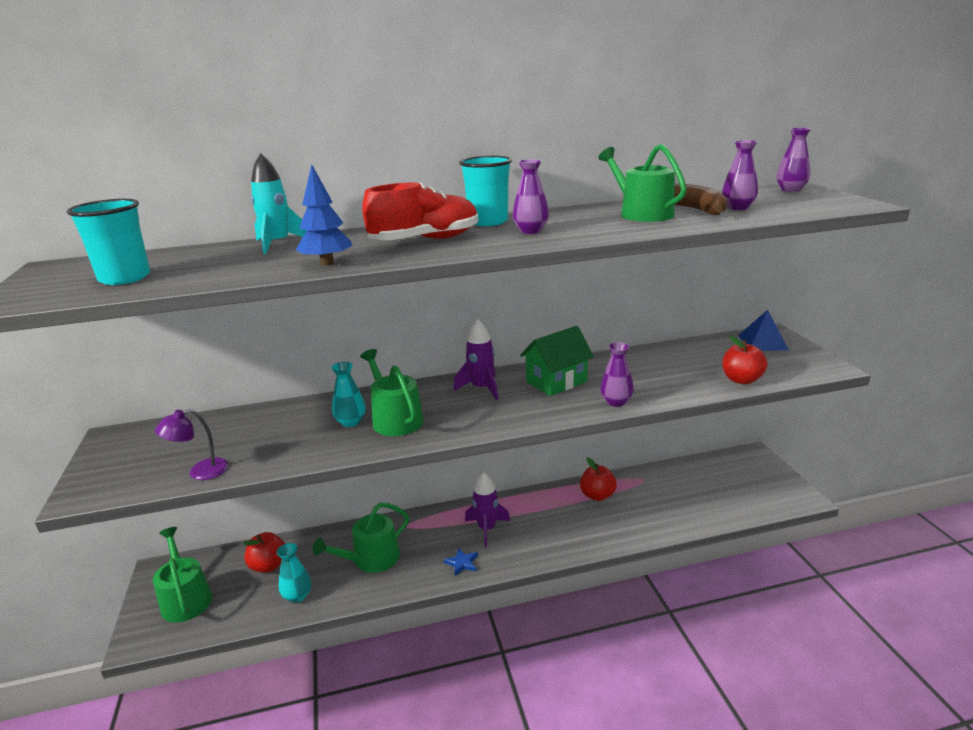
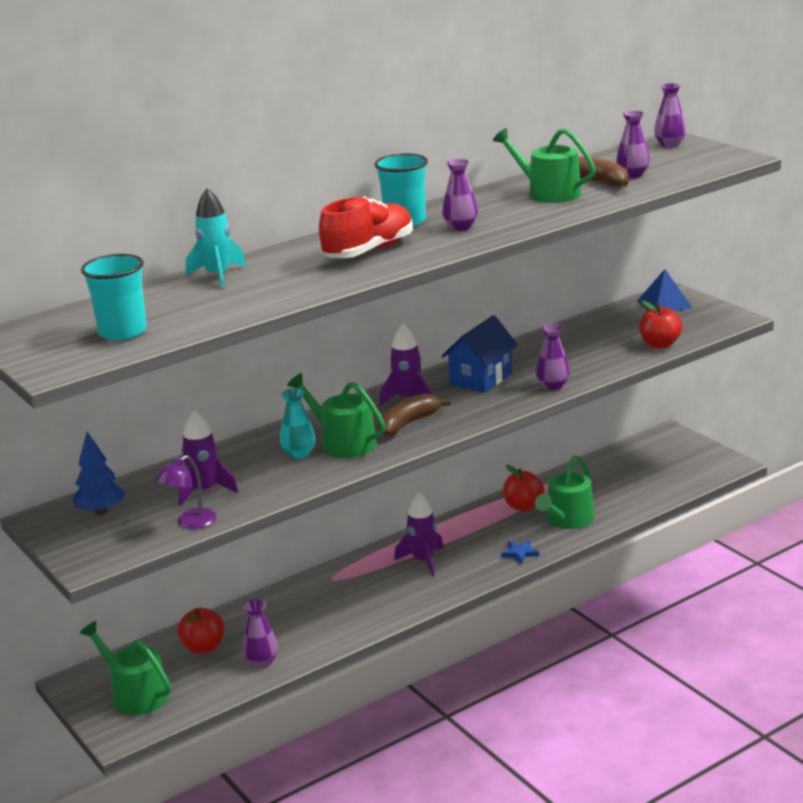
camera: 20 degrees left, 0 degrees up
(246, 441) = (205, 491): none -> purple rocket
(297, 596) = (262, 661): turquoise vase -> purple vase
(327, 263) = (307, 288): blue tree -> blue tree (101, 511)
(371, 559) = (316, 615): green watering can -> green watering can (567, 520)
(462, 413) = (408, 424): none -> brown banana
(462, 563) = (418, 595): blue star -> blue star (520, 553)
(556, 382) = (481, 379): green house -> blue house

